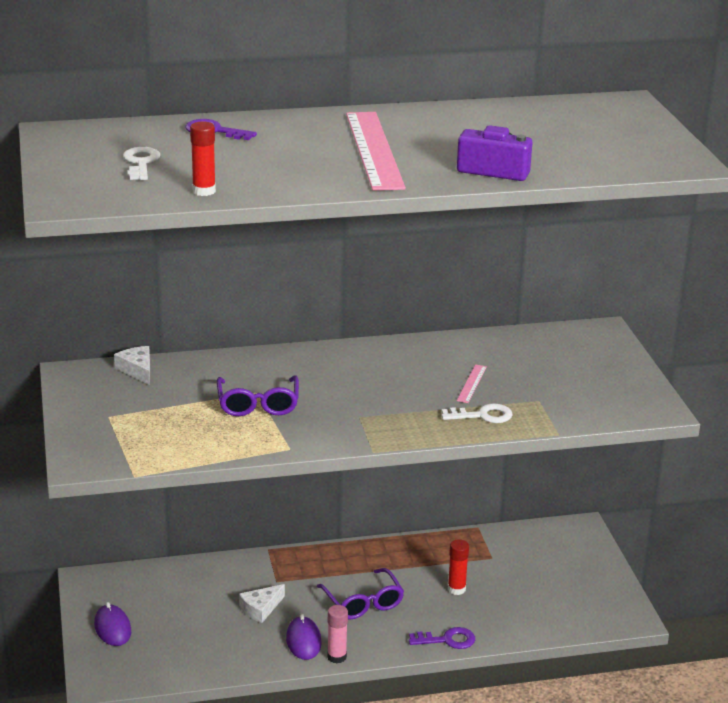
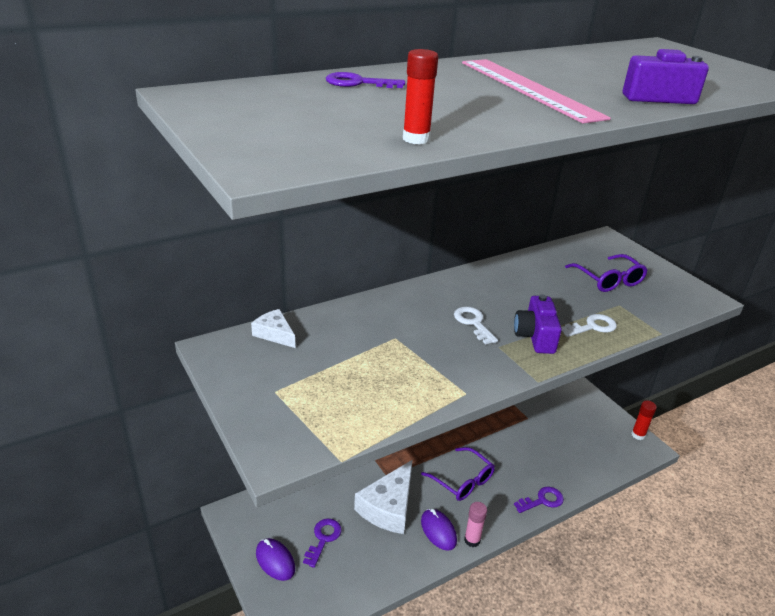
camera: 20 degrees left, 5 degrees up
(141, 163) = (313, 116): white key -> white key (473, 323)
(173, 621) = (323, 538): none -> purple key
(258, 404) = (405, 350): purple glasses -> purple glasses (608, 280)
(261, 609) = (389, 507): white cheese -> white cheese, size x1.87
(408, 414) = (535, 336): none -> purple camera
(456, 589) = (520, 451): red glue stick -> red glue stick (638, 435)
(471, 383) = (558, 298): pink ruler -> none

